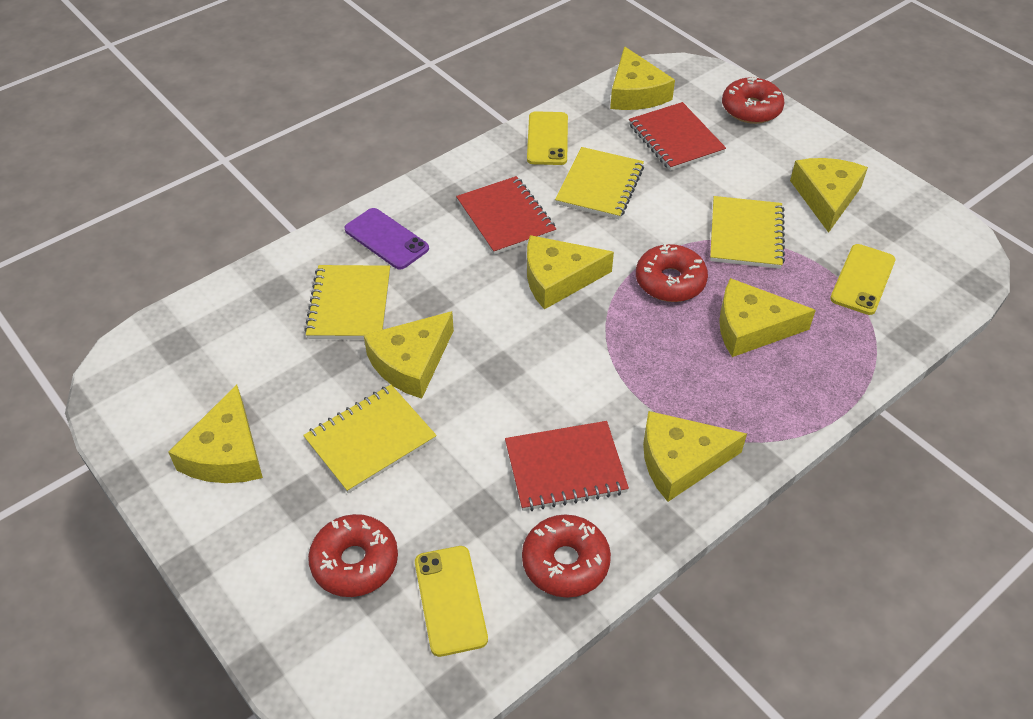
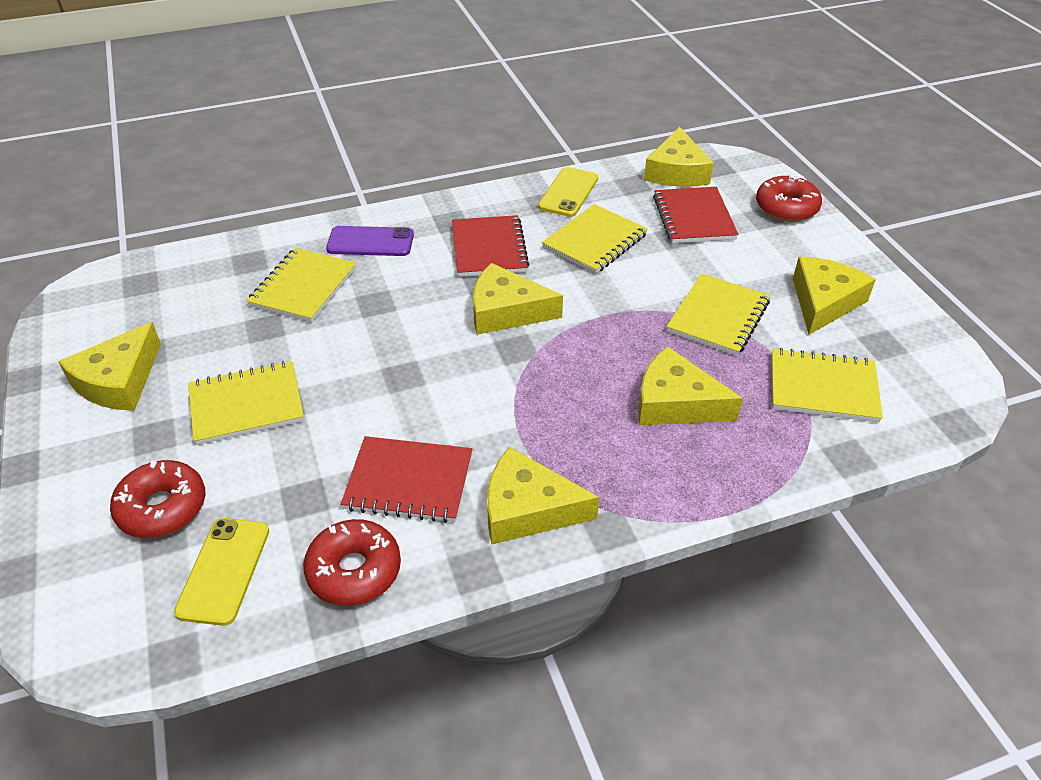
camera: 20 degrees right, 5 degrees down
(386, 239) = (370, 242): purple phone -> purple phone turned 60 degrees counterclockwise
(411, 362) = (325, 349): yellow cheese -> none
(670, 281) = (615, 340): red donut -> none
(862, 279) = (823, 388): yellow phone -> yellow notebook

